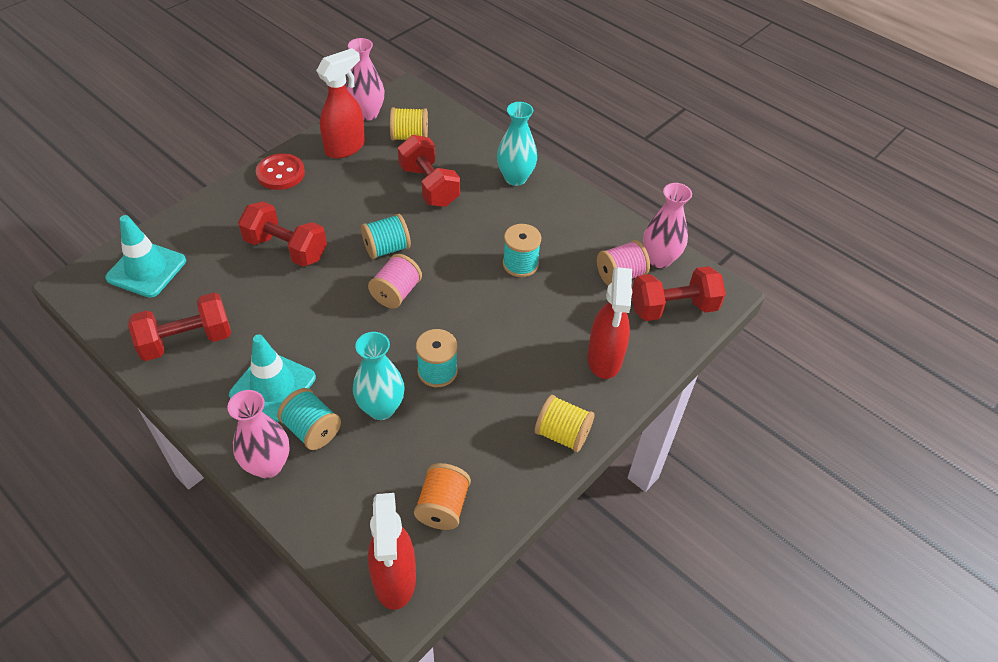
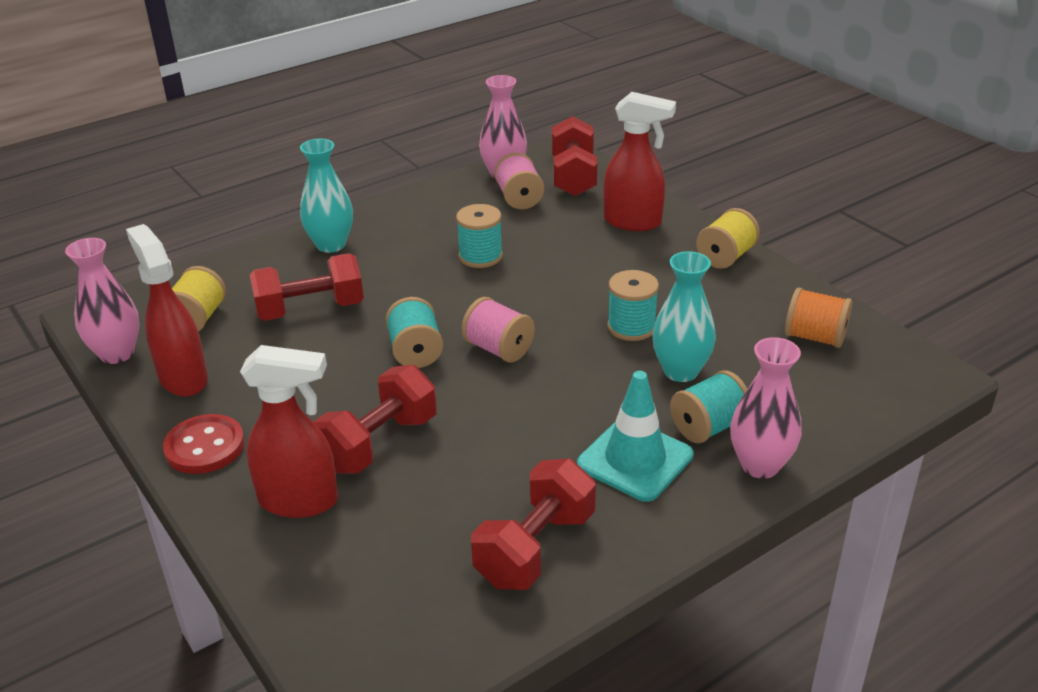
camera: 75 degrees left, 15 degrees down
(146, 269) = (364, 604): turquoise traffic cone -> none
(186, 341) = (535, 548): red dumbbell -> red dumbbell turned 45 degrees clockwise
(394, 580) = (905, 375): red spray bottle -> red spray bottle (300, 501)

